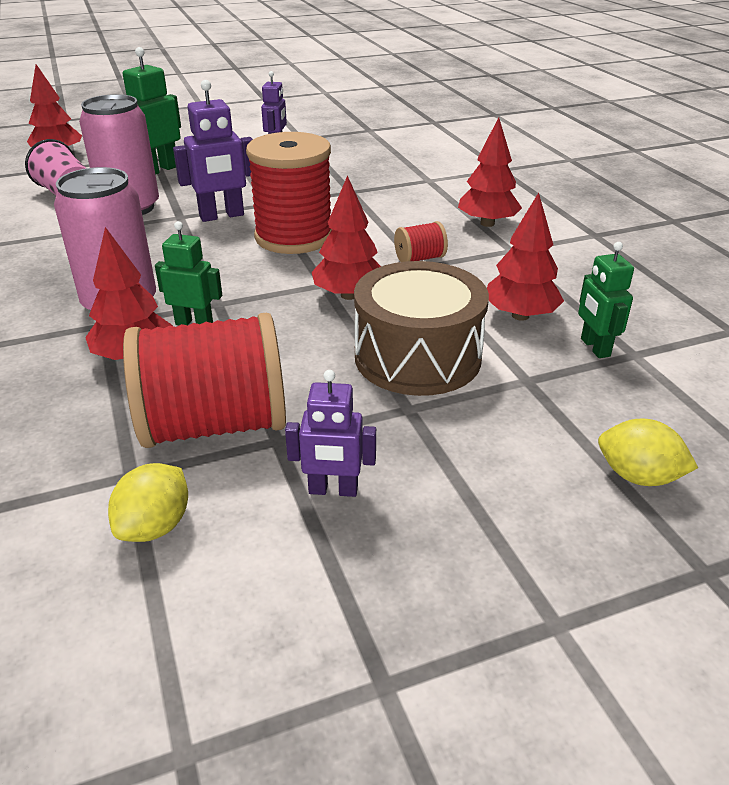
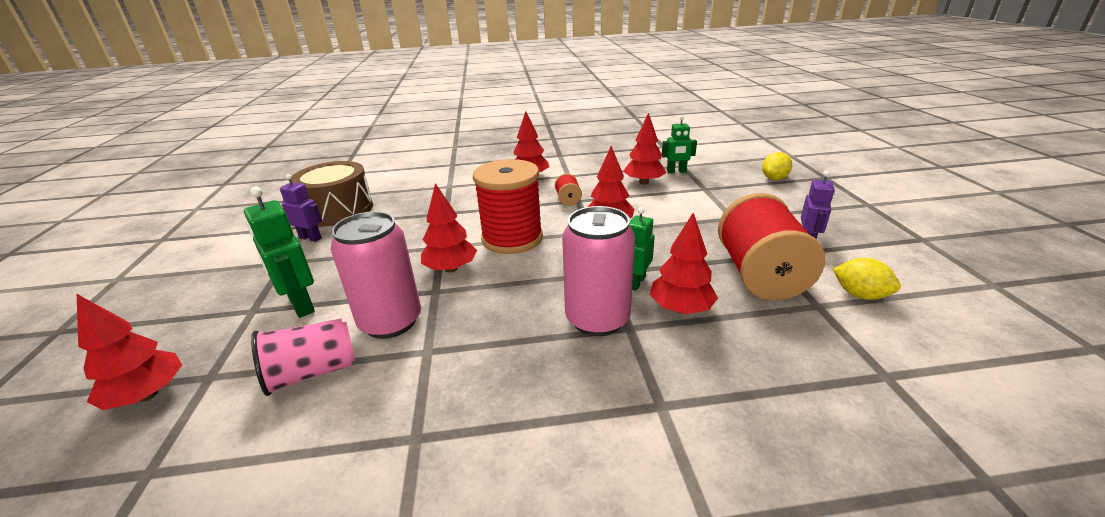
camera: 75 degrees left, 5 degrees down
(222, 216) = (451, 269): purple robot -> red tree
(417, 357) = (683, 211): brown drum -> brown drum (338, 210)

